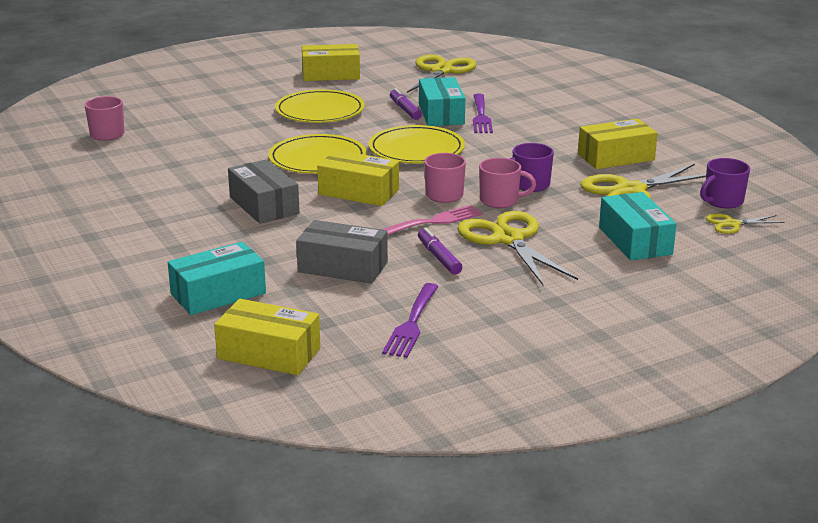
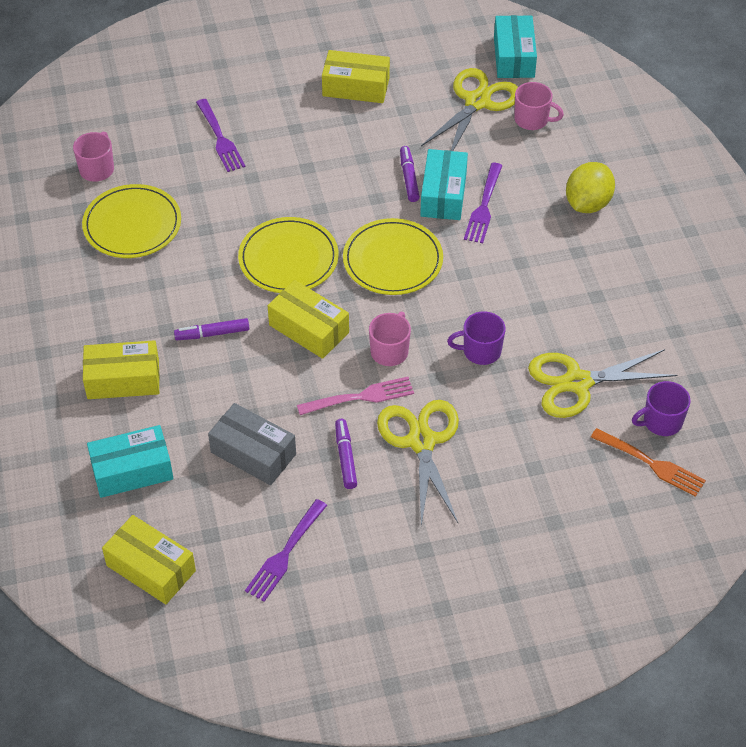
camera: 15 degrees right, 25 degrees up
(219, 108) = (219, 138): none -> purple fork
(264, 205) = (212, 334): grey box -> purple marker
(320, 111) = (320, 163): yellow plate -> yellow plate (132, 224)
(500, 201) = (440, 373): pink mug -> pink mug (532, 120)
(570, 106) = (587, 204): none -> yellow lemon
(616, 157) = (590, 317): yellow box -> yellow box (123, 379)
(635, 241) = (541, 471): turquoise box -> turquoise box (514, 57)
(732, 224) = (650, 463): yellow scissors -> orange fork

